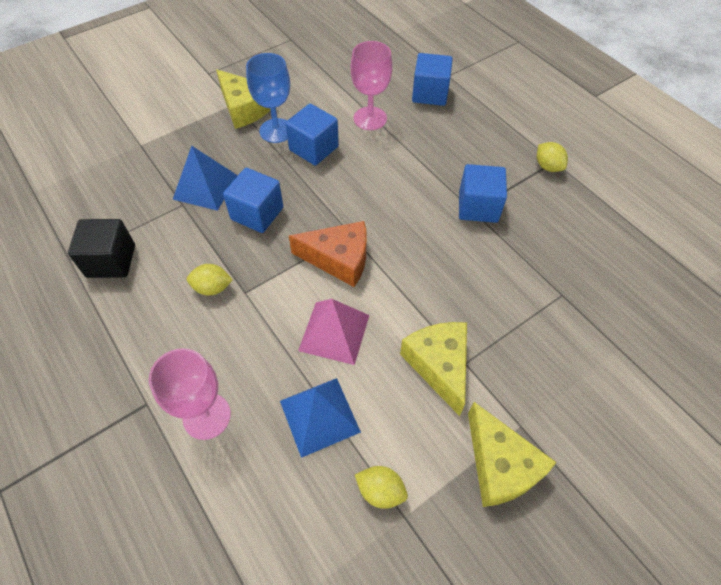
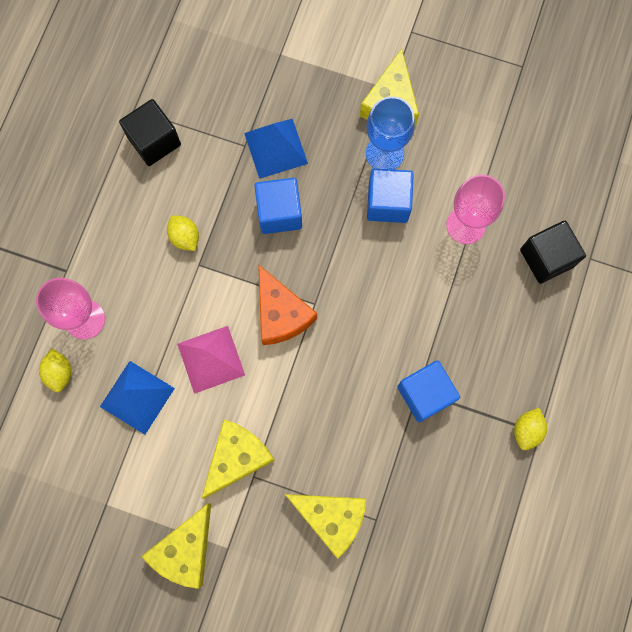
camera: 55 degrees right, 20 degrees up
(380, 491) = (112, 477): yellow lemon -> yellow lemon (59, 373)
(430, 94) = (546, 258): blue cube -> black cube
(540, 325) = (331, 517): none -> yellow cheese

